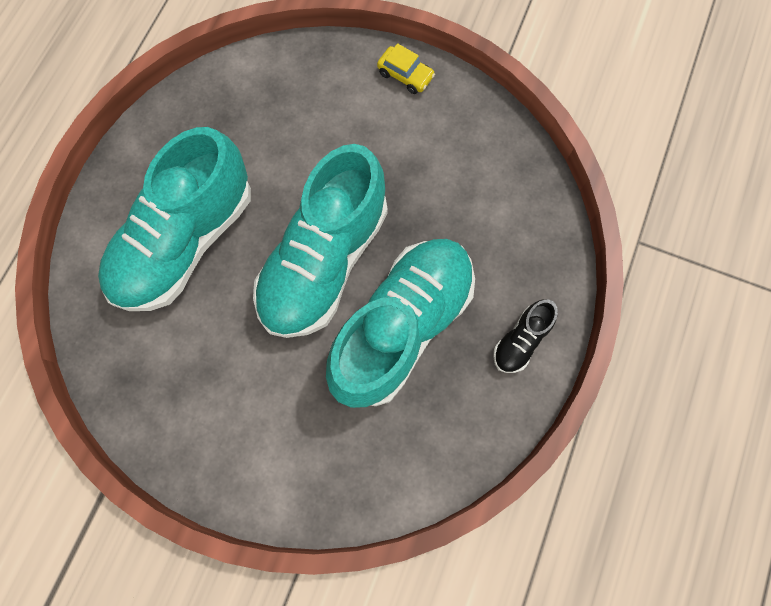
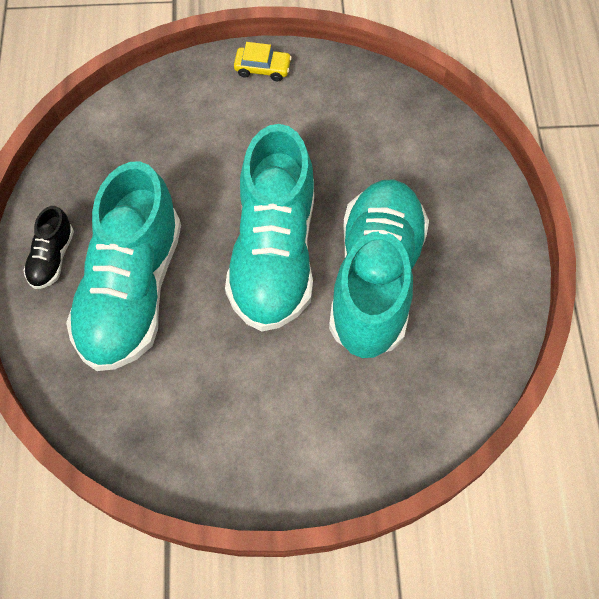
camera: 25 degrees left, 10 degrees down
(521, 340) = (485, 246): black shoe -> black shoe (52, 258)

